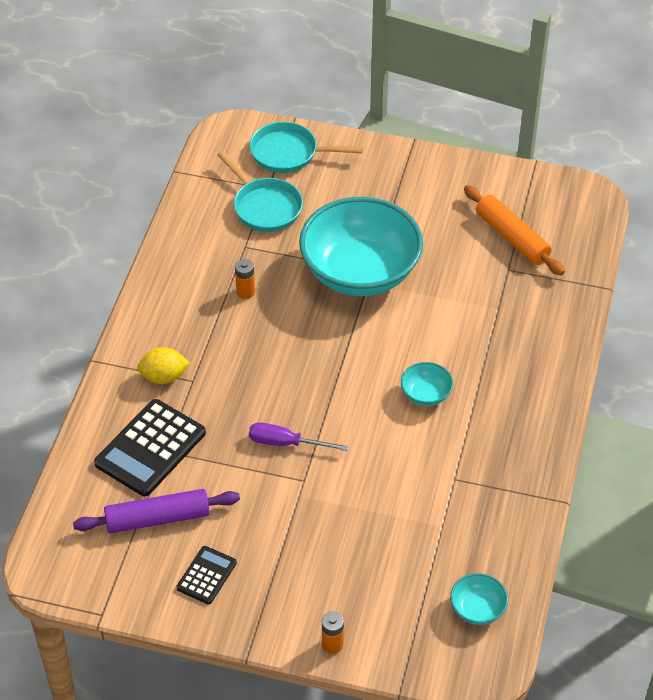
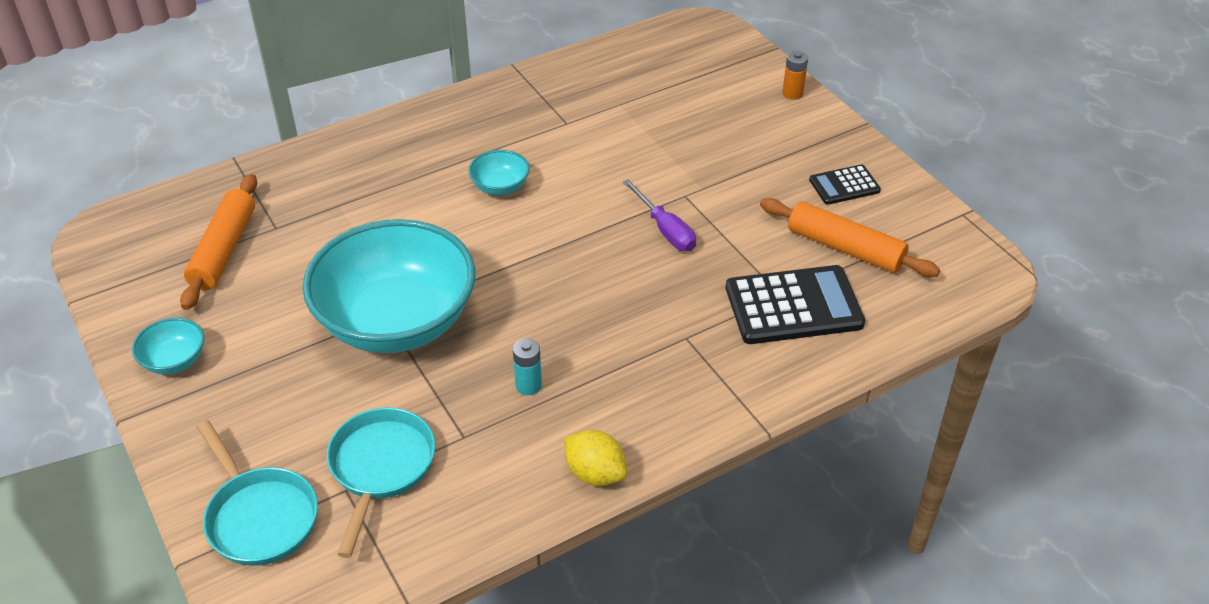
camera: 135 degrees left, 5 degrees down
(157, 518) = (845, 248): purple rolling pin -> orange rolling pin
(164, 377) = (710, 361): yellow lemon -> yellow lemon (595, 473)
(245, 292) = (528, 385): orange battery -> turquoise battery
(477, 609) = (663, 52): turquoise bowl -> turquoise bowl (174, 360)

